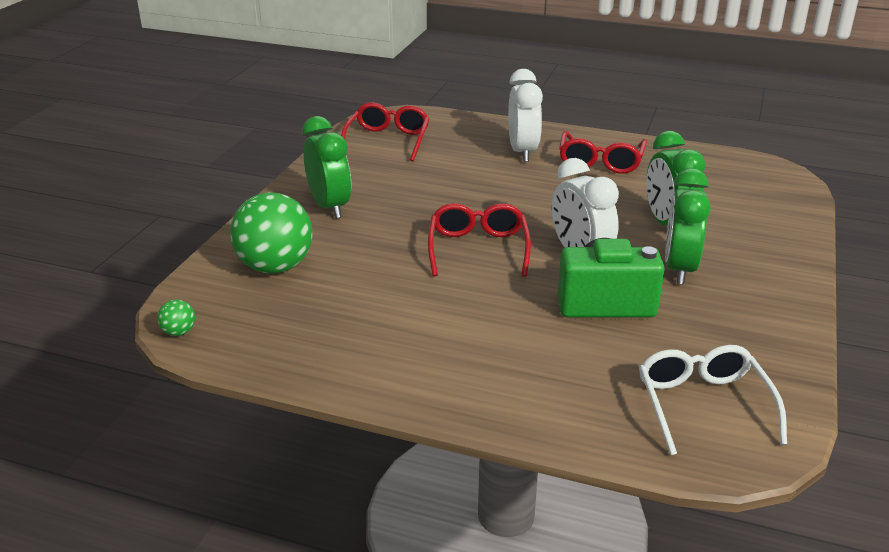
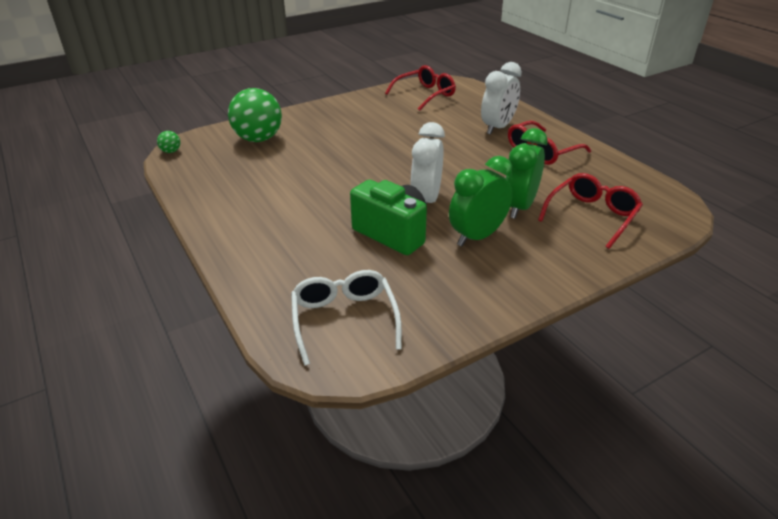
camera: 40 degrees right, 5 degrees up
(330, 207) = (334, 119): green clock -> none
(478, 249) = (372, 172): red glasses -> red glasses (591, 216)
(703, 406) = (344, 320): white glasses -> white glasses turned 45 degrees counterclockwise

